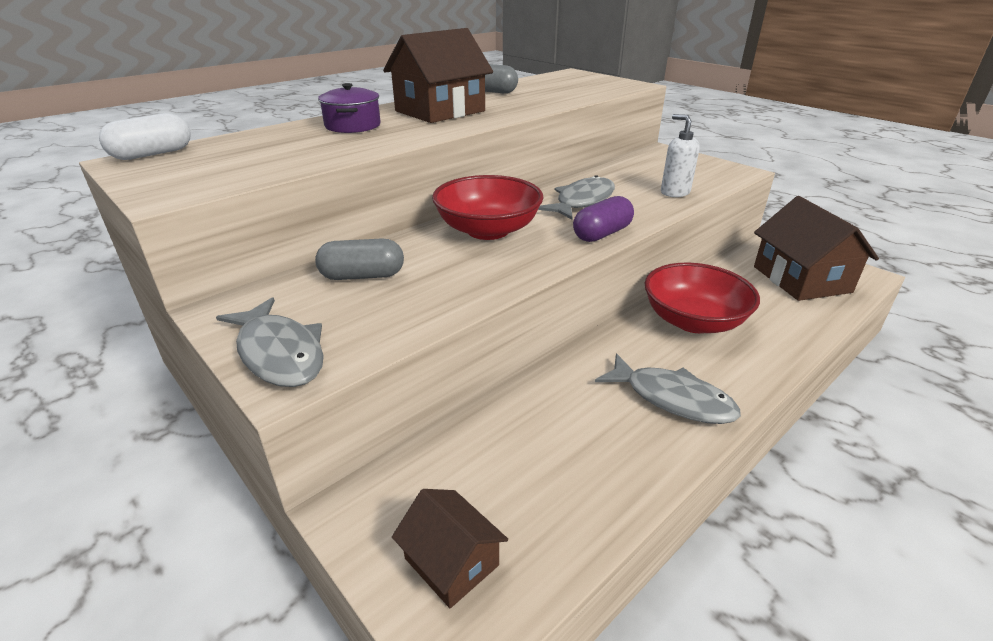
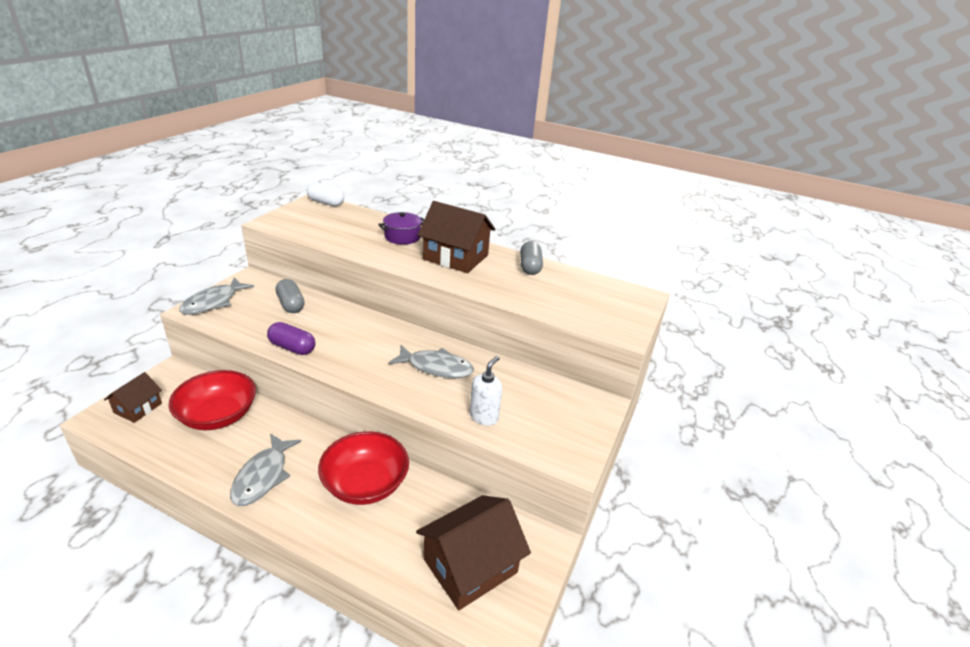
camera: 65 degrees right, 0 degrees up
(488, 230) = (365, 334): red bowl -> red bowl (218, 416)
(602, 234) = (377, 383): purple capsule -> purple capsule (292, 348)

